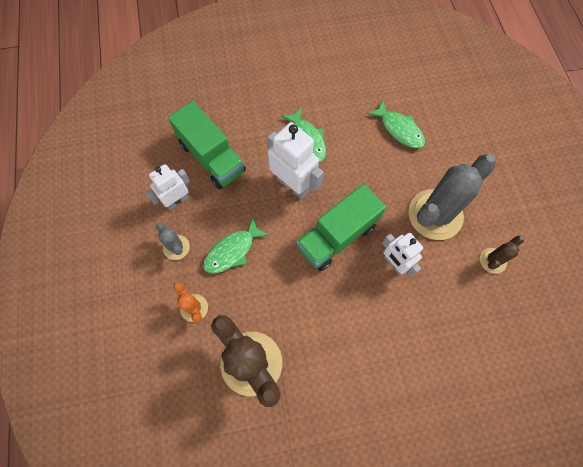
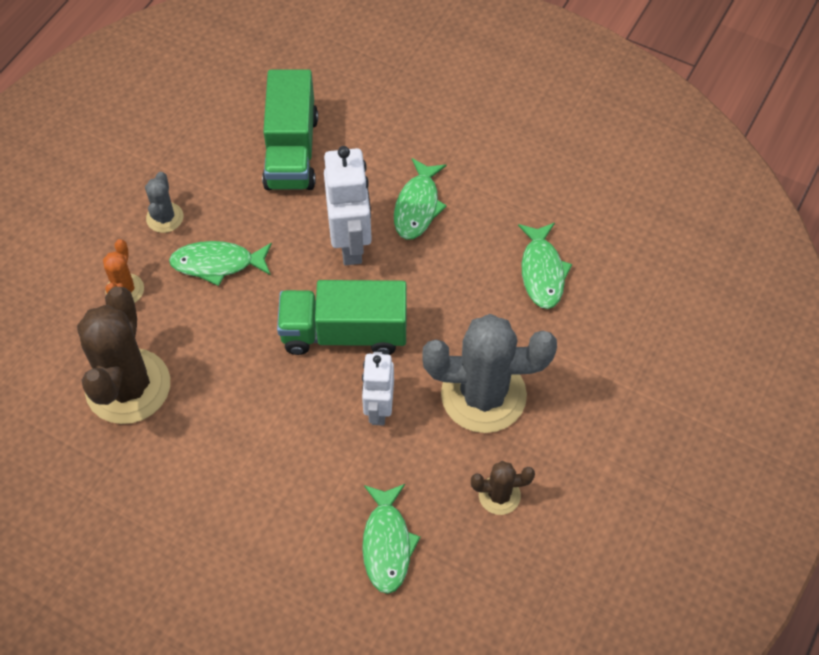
camera: 40 degrees right, 10 degrees down
(177, 201) = (211, 171): white robot -> none
(469, 333) = (387, 544): none -> green fish

